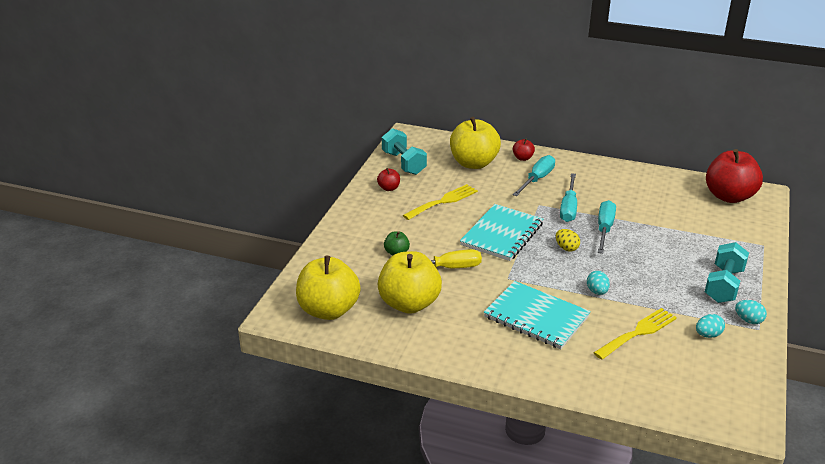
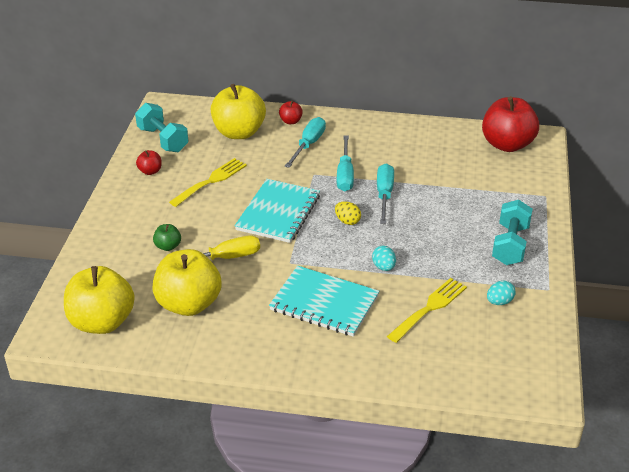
camera: 10 degrees left, 5 degrees up
(748, 320) = (537, 281): turquoise egg -> none

